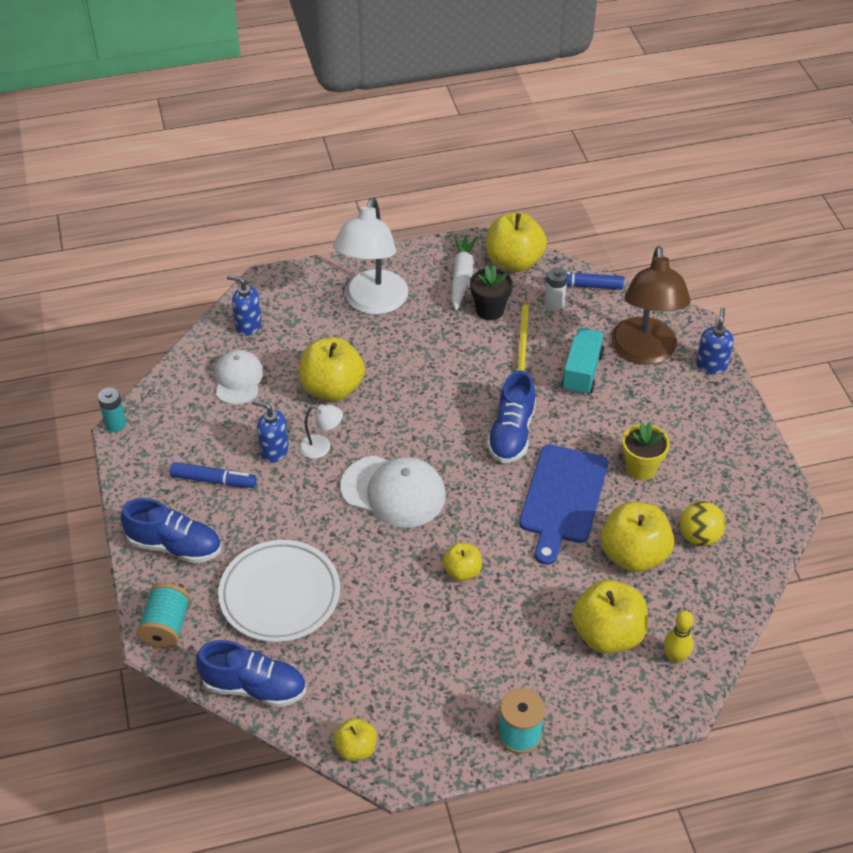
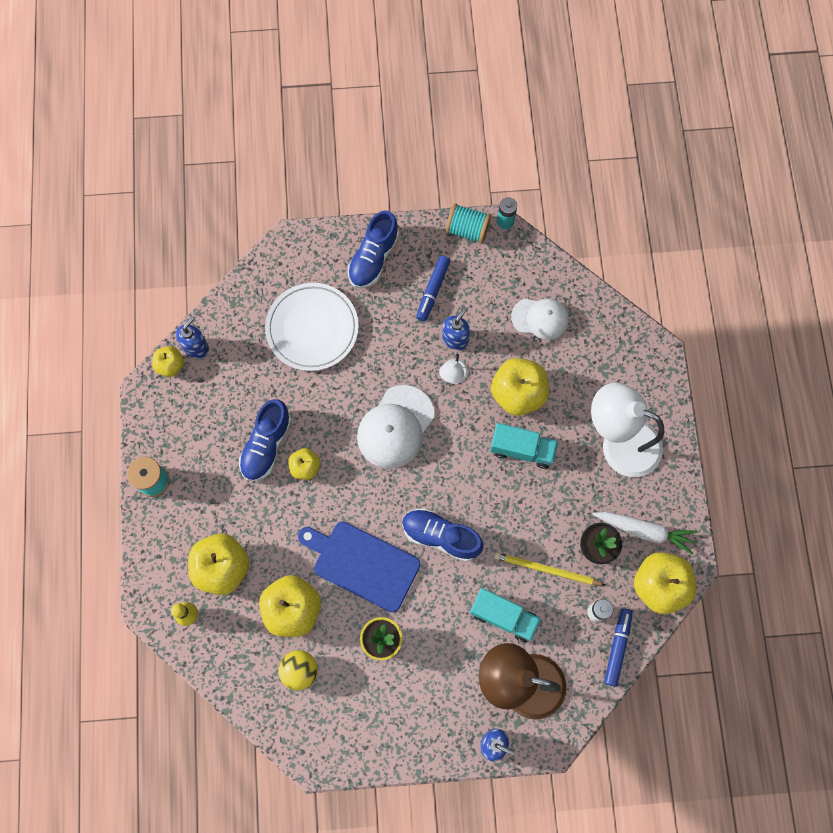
camera: 100 degrees right, 25 degrees up
(166, 627) = (301, 248): turquoise spool -> turquoise spool (467, 230)
(248, 326) = (604, 332): blue soap dispenser -> blue soap dispenser (196, 347)
(254, 687) = (236, 303): blue shoe -> blue shoe (266, 445)
(397, 377) = (522, 450): none -> turquoise truck

